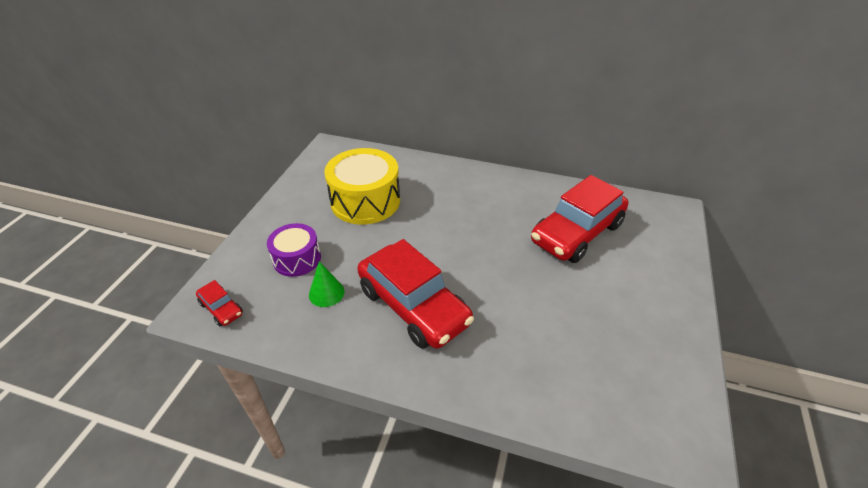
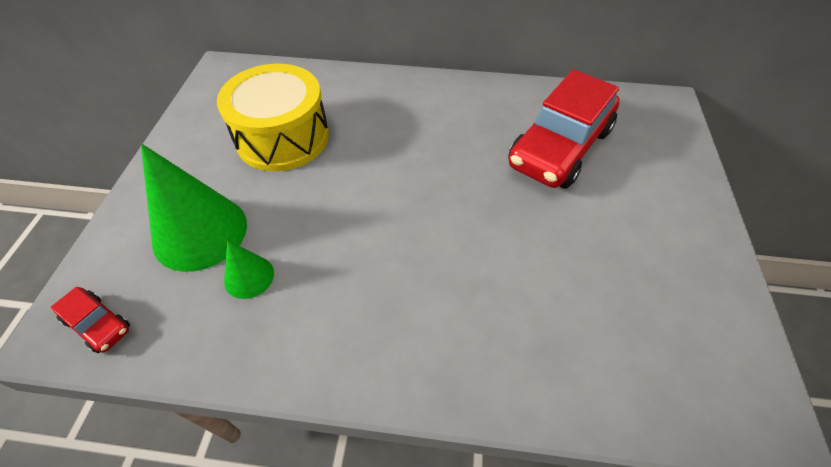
camera: 10 degrees left, 10 degrees up
(297, 259) = (200, 232): purple drum -> green cone
(413, 306) = (372, 278): red car -> none

